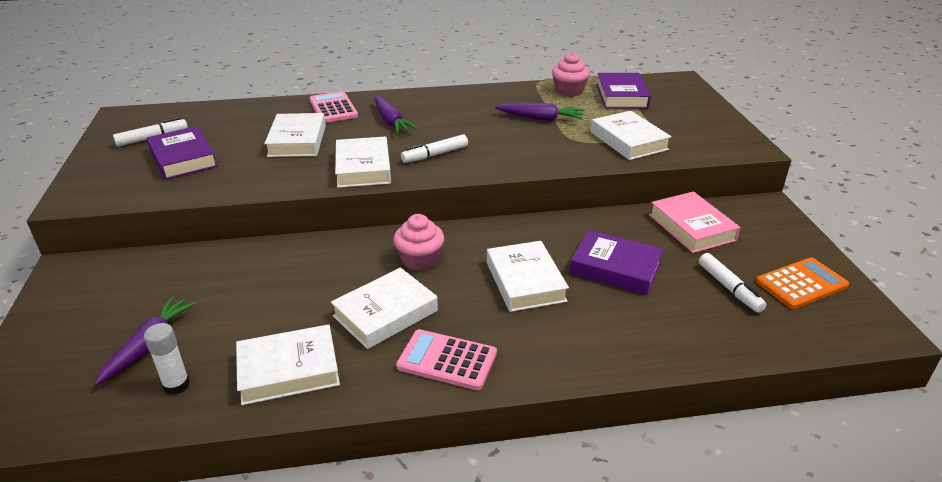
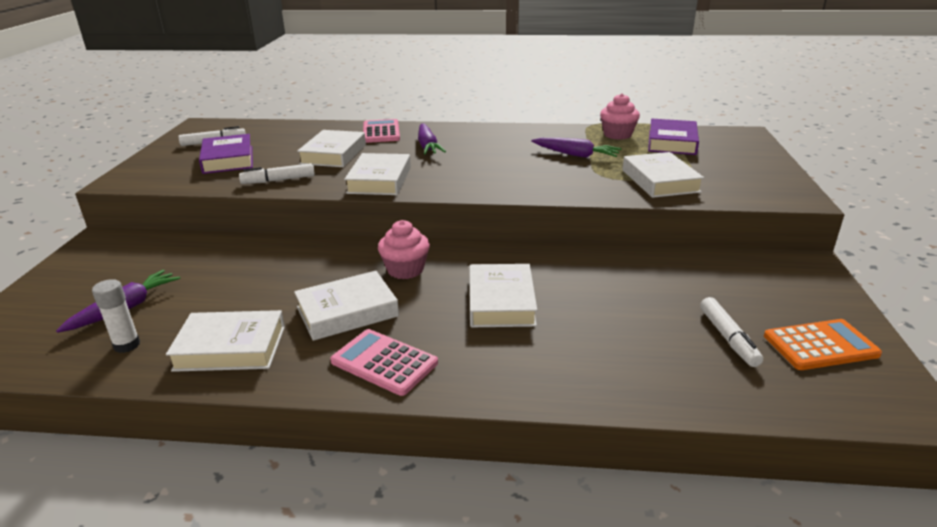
camera: 15 degrees right, 5 degrees down
(435, 155) = (453, 176): white marker -> white marker (278, 180)
(615, 268) = (604, 301): purple book -> none
(692, 227) = (709, 274): pink book -> none

